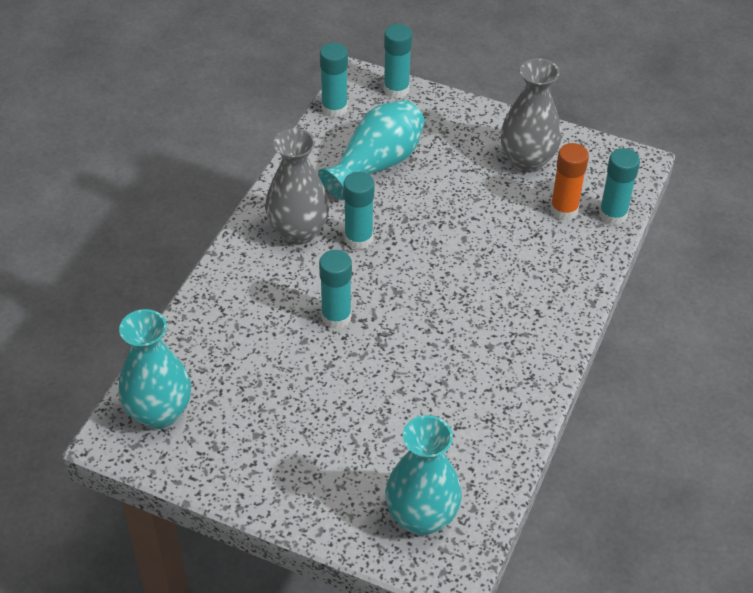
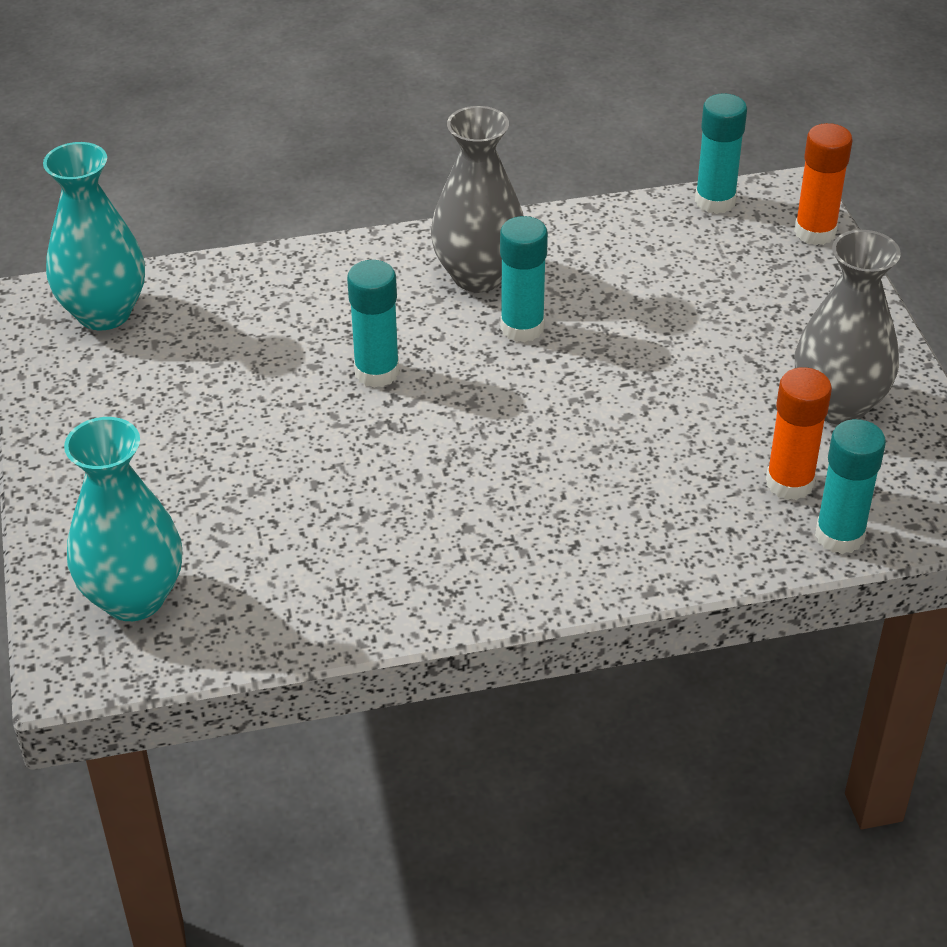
camera: 55 degrees right, 5 degrees down
(376, 164) = (663, 280): turquoise vase -> none
(396, 89) = (815, 232): turquoise glue stick -> orange glue stick

